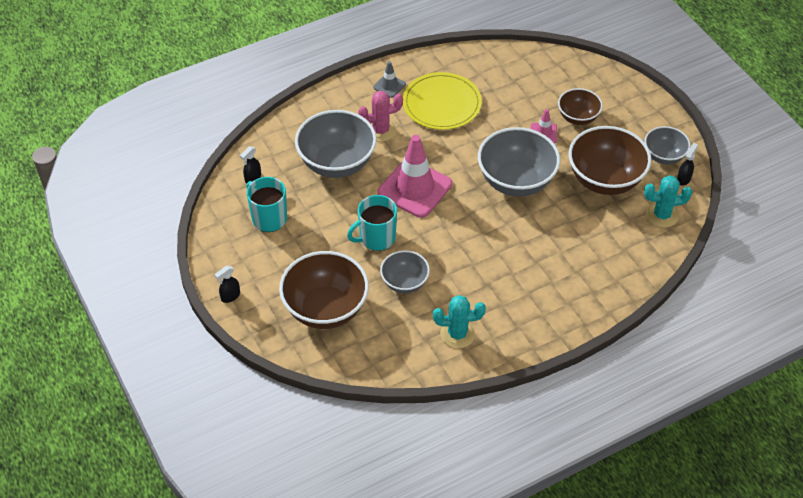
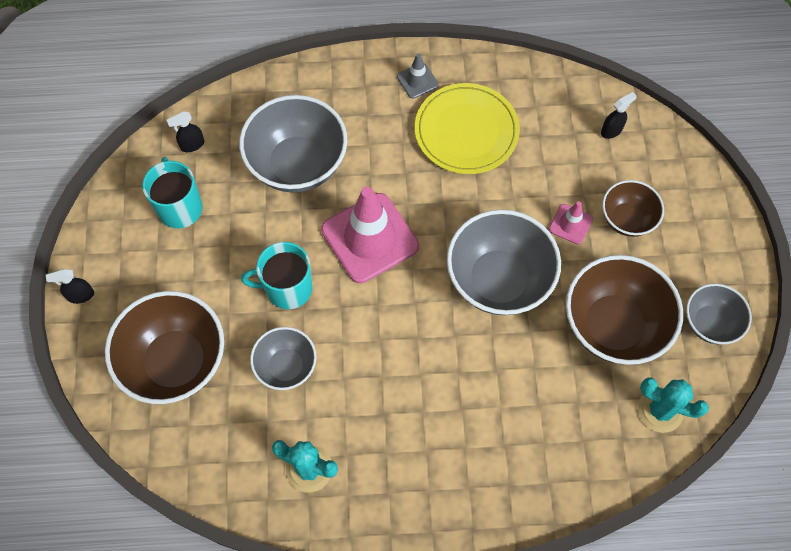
camera: 25 degrees right, 15 degrees up
(381, 130) = (373, 139): pink cactus -> none
(684, 179) = (718, 368): black spray bottle -> black spray bottle (611, 130)

